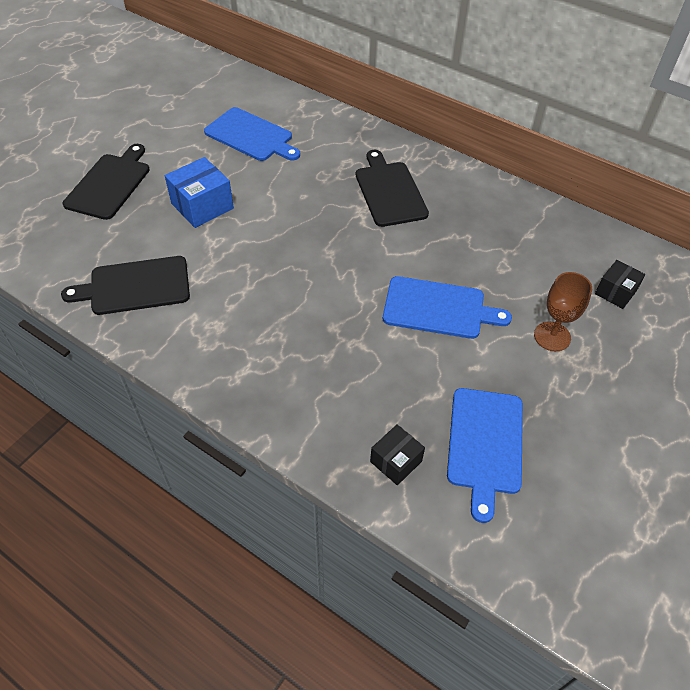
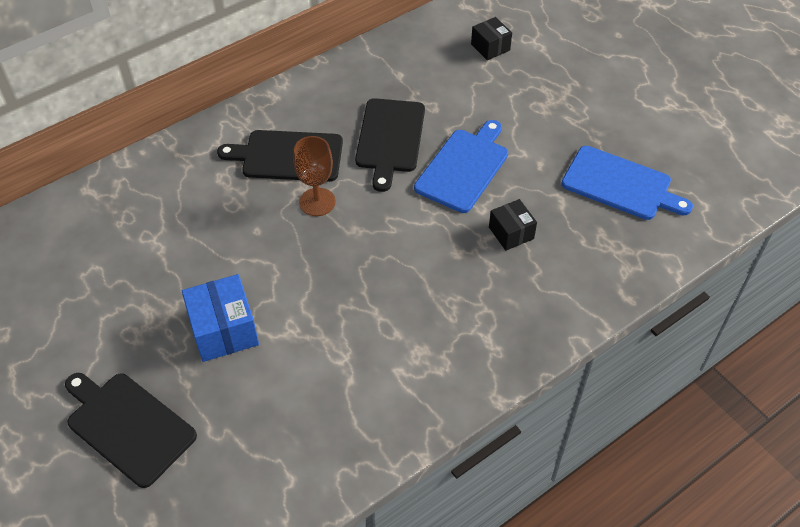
camera: 70 degrees left, 0 degrees up
(135, 286) = (328, 422): black cutting board -> black cutting board (390, 139)
(251, 136) = (122, 255): blue cutting board -> none
(396, 461) = (622, 249): black box -> black box (511, 233)
(552, 336) = (523, 104): brown goblet -> brown goblet (317, 202)

